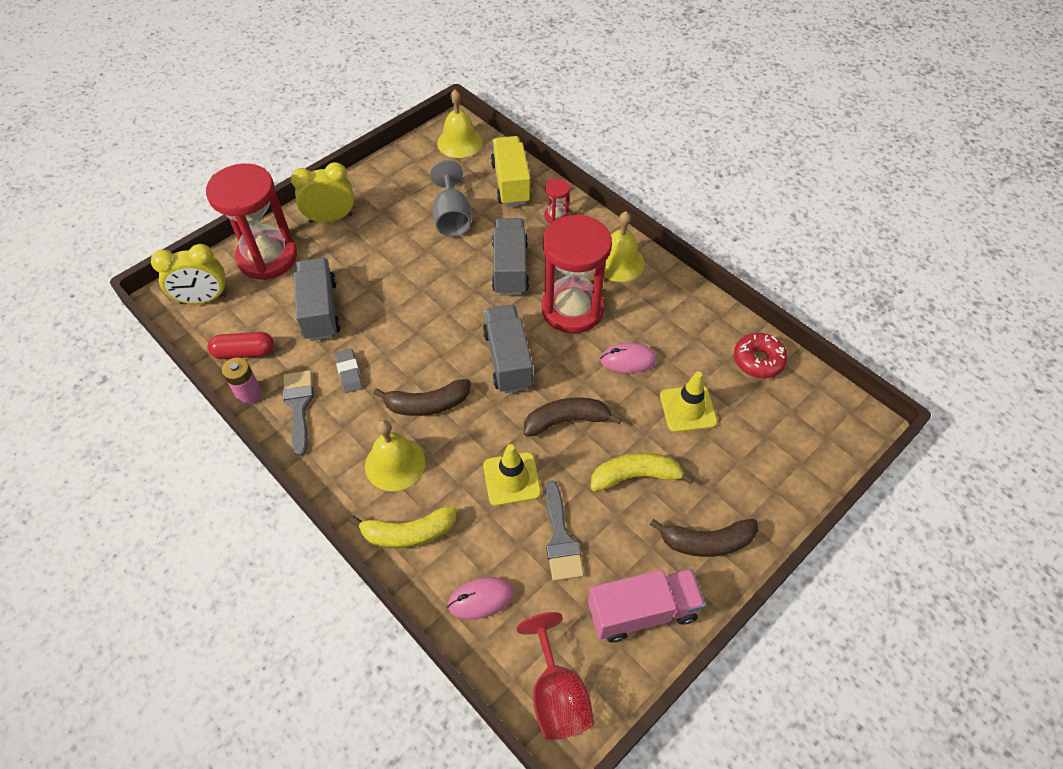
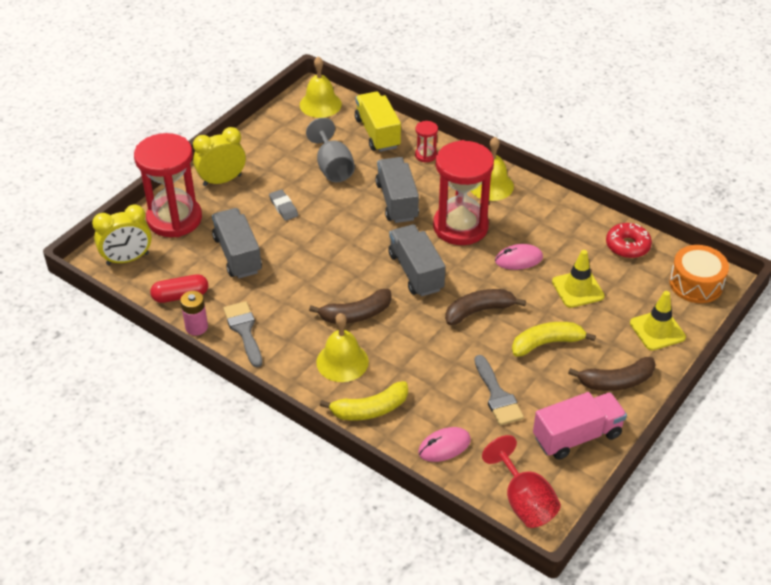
camera: 10 degrees left, 10 degrees down
(349, 373) = (280, 299): grey eraser -> grey eraser (283, 207)
(512, 479) = (445, 359): yellow traffic cone -> yellow traffic cone (657, 330)
(830, 422) = (696, 284): none -> orange drum

